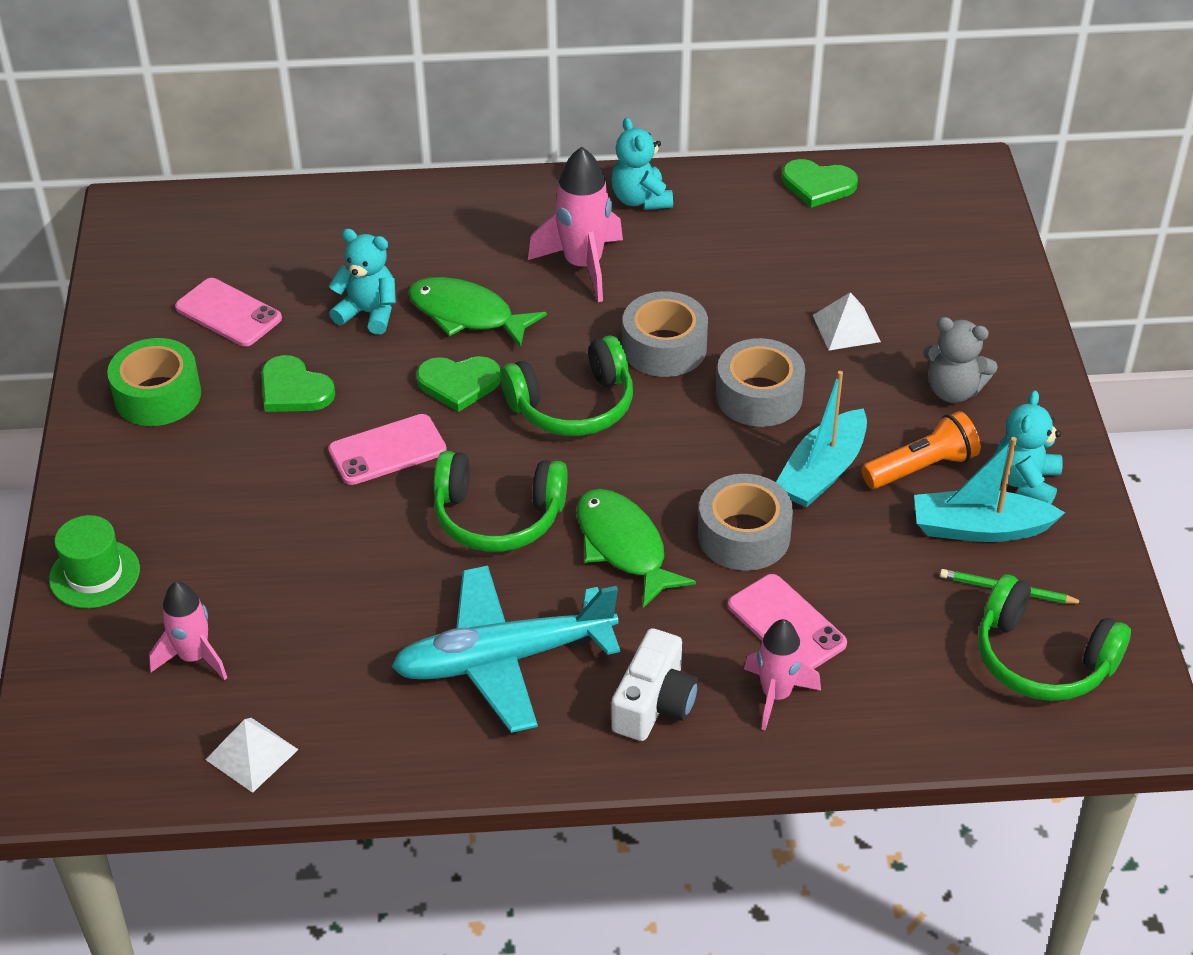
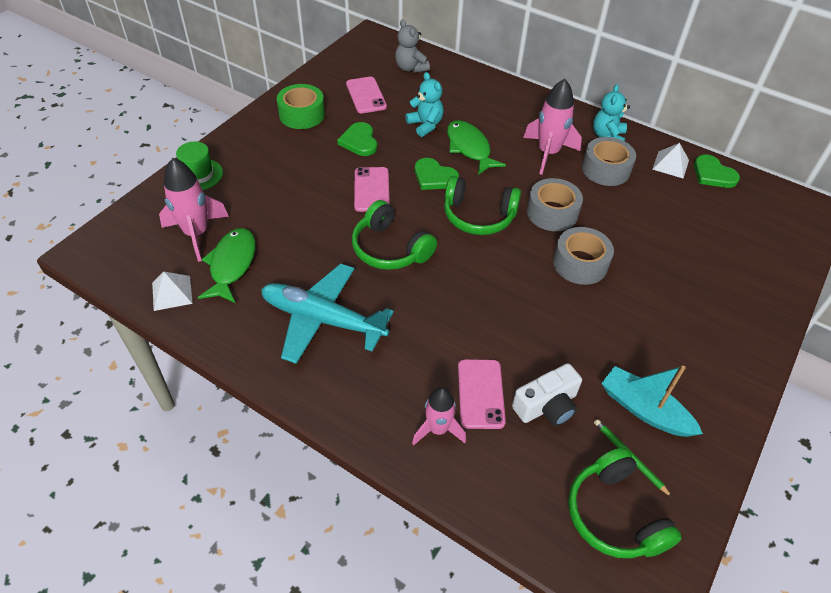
camera: 35 degrees right, 5 degrees up
(194, 657) = (197, 234): pink rocket -> pink rocket, size x1.53
(387, 450) = (371, 189): pink phone -> pink phone turned 75 degrees clockwise
(623, 546) = (435, 299): green fish -> green fish (231, 264)
(654, 703) = (371, 390): white camera -> white camera (547, 406)
(744, 535) = (503, 331): grey tape -> grey tape (605, 169)
(822, 472) = (578, 323): turquoise boat -> none
(846, 328) = (662, 254): white pyramid -> white pyramid (670, 164)
(921, 467) = (639, 354): orange flashlight -> none
(953, 391) = (698, 322): grey teddy bear -> grey teddy bear (410, 68)
(1025, 482) = (698, 400): turquoise teddy bear -> none

